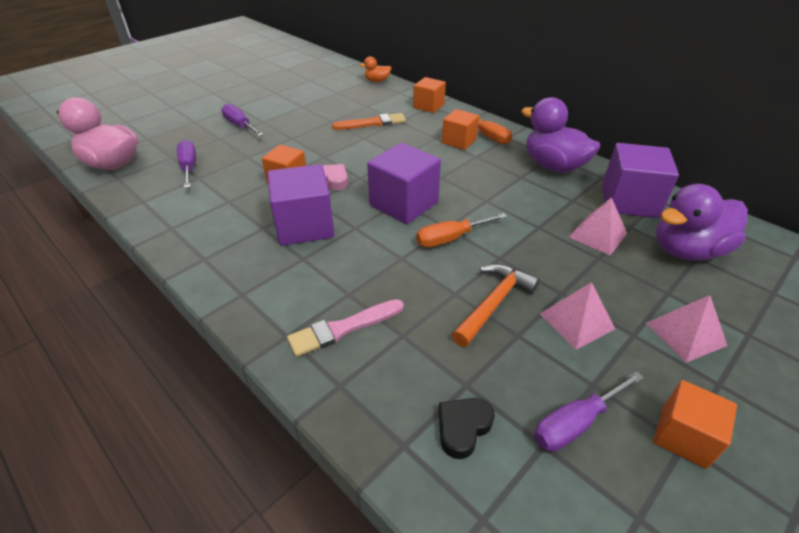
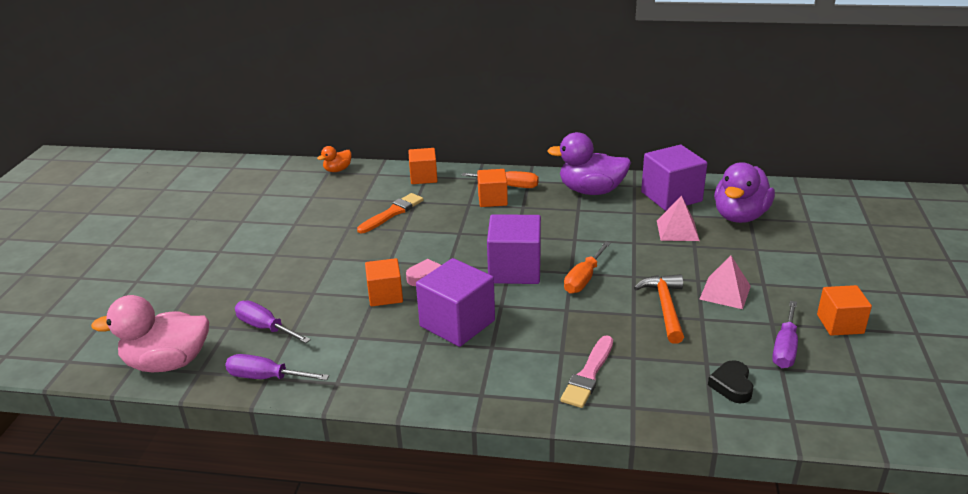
camera: 35 degrees left, 10 degrees down
(240, 125) = (255, 268): purple screwdriver -> purple screwdriver (266, 377)
(685, 334) = (788, 269): pink pyramid -> none

